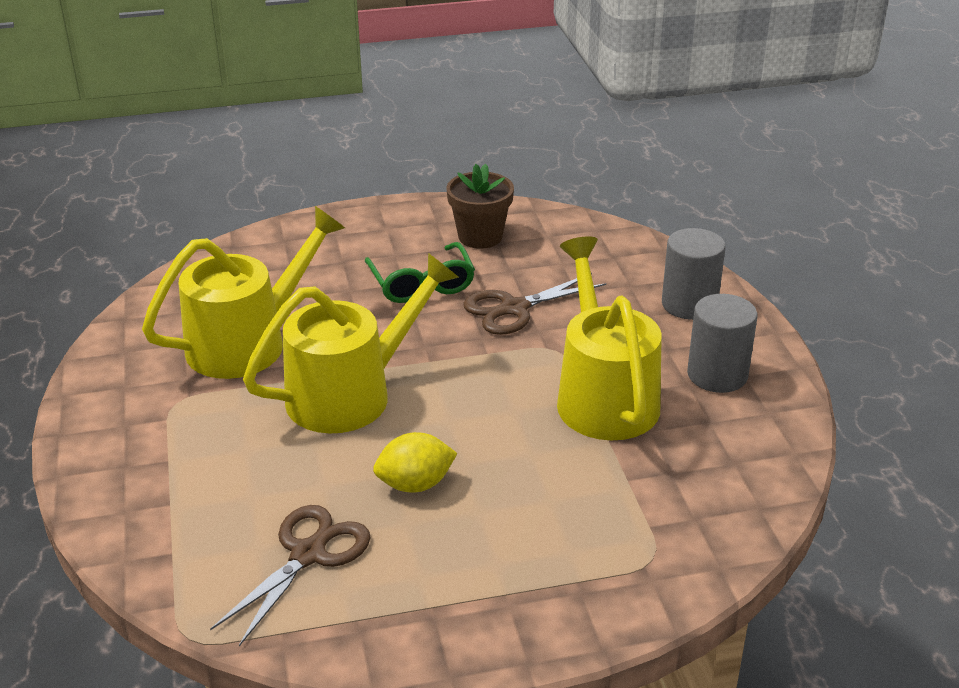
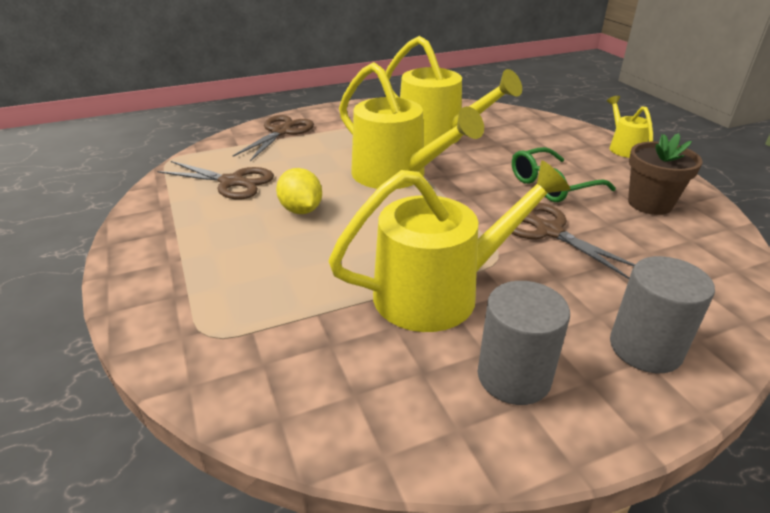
camera: 80 degrees right, 0 degrees up
(143, 499) = (281, 132): none -> brown scissors
(351, 214) = (624, 147): none -> yellow watering can

